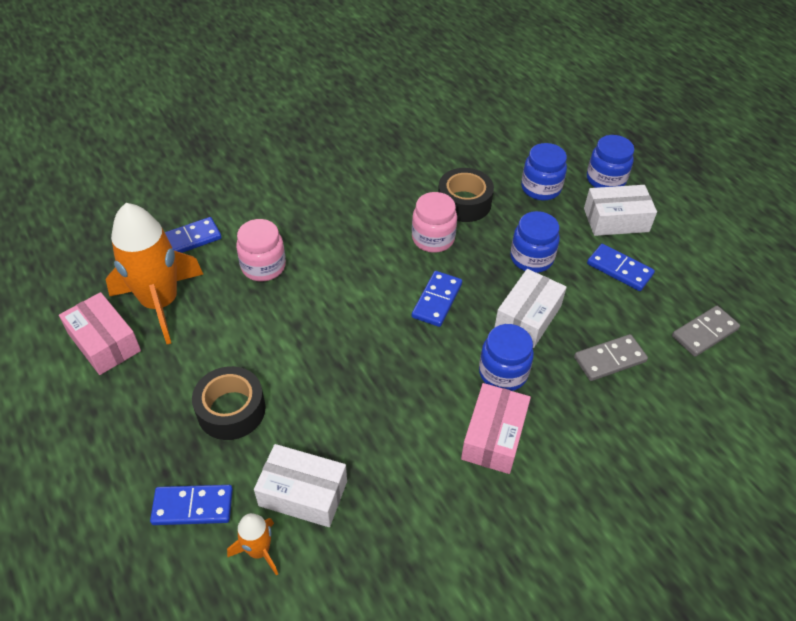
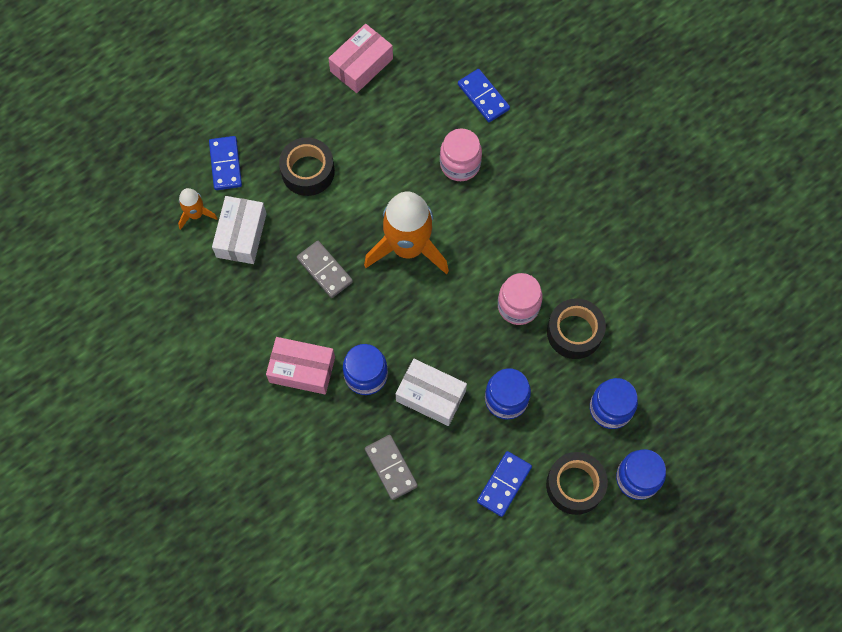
camera: 85 degrees right, 20 degrees up
(160, 303) = (407, 94): orange rocket -> orange rocket (408, 247)
(437, 300) = (440, 315): blue domino -> none
(616, 220) = (575, 485): white box -> black tape
(704, 333) = (433, 559): grey domino -> grey domino (325, 270)

